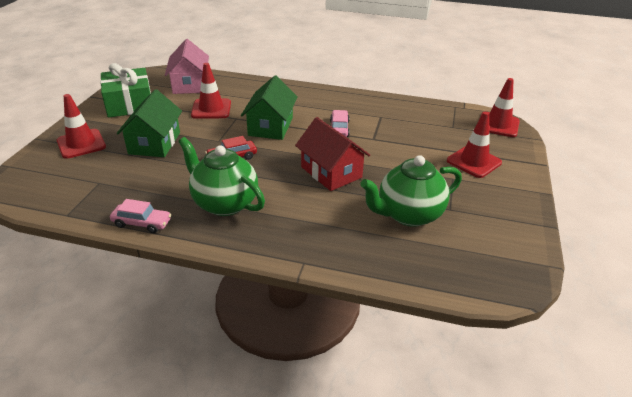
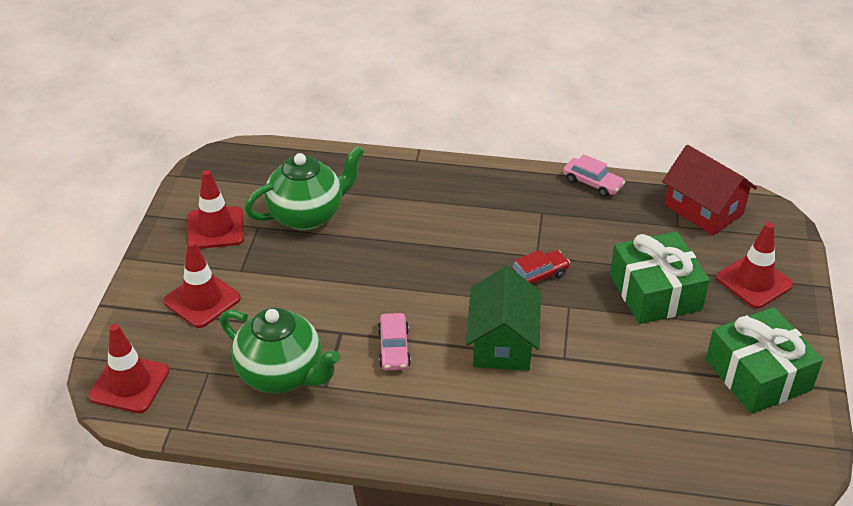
camera: 175 degrees right, 5 degrees up
(142, 223) = (592, 183): pink car -> pink car turned 150 degrees counterclockwise
(155, 143) = (655, 292): green house -> green gift
(190, 84) = (692, 445): pink house -> none
(211, 109) = (615, 376): red traffic cone -> red traffic cone (215, 228)
(224, 203) = (517, 212): green teapot -> green teapot (282, 375)
(331, 172) = (399, 265): red house -> red house (704, 209)

